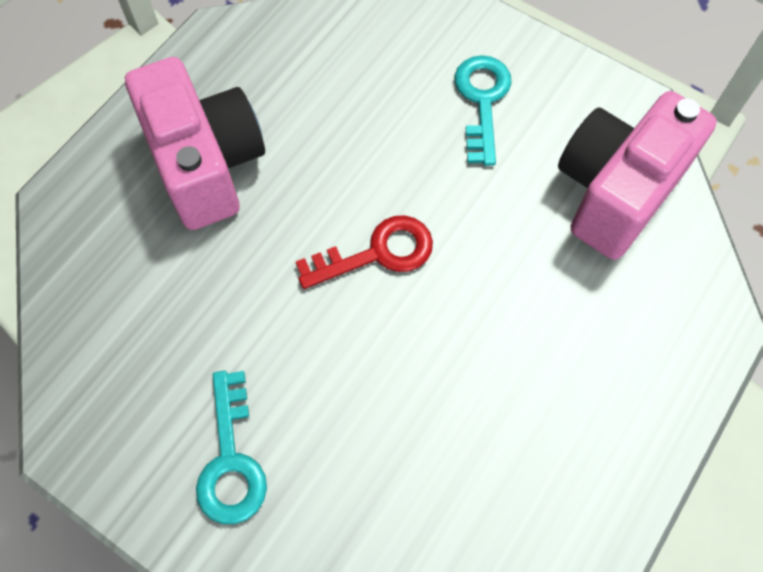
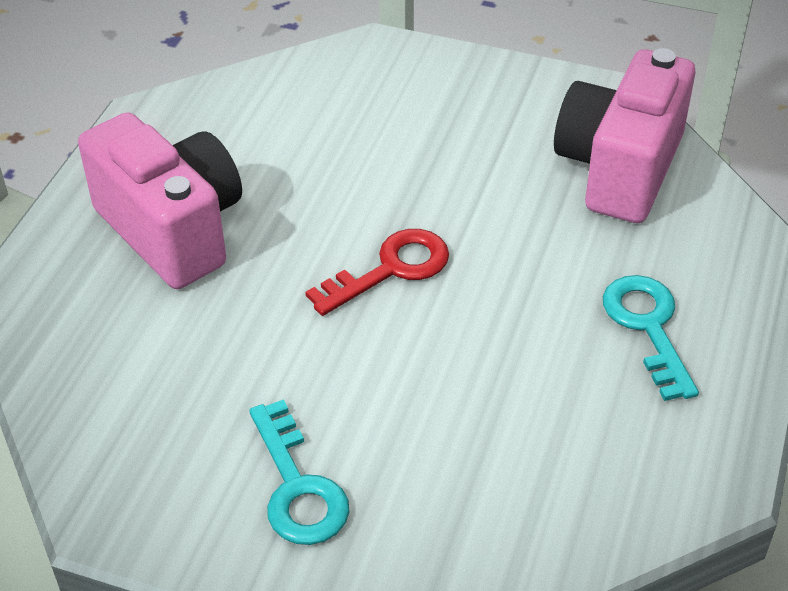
camera: 15 degrees left, 20 degrees down
(482, 101) = (453, 120): turquoise key -> turquoise key (648, 327)

